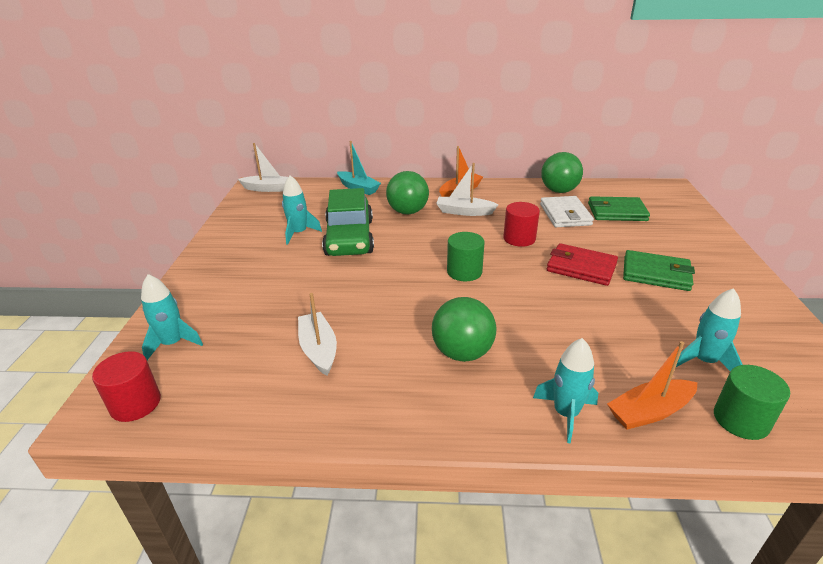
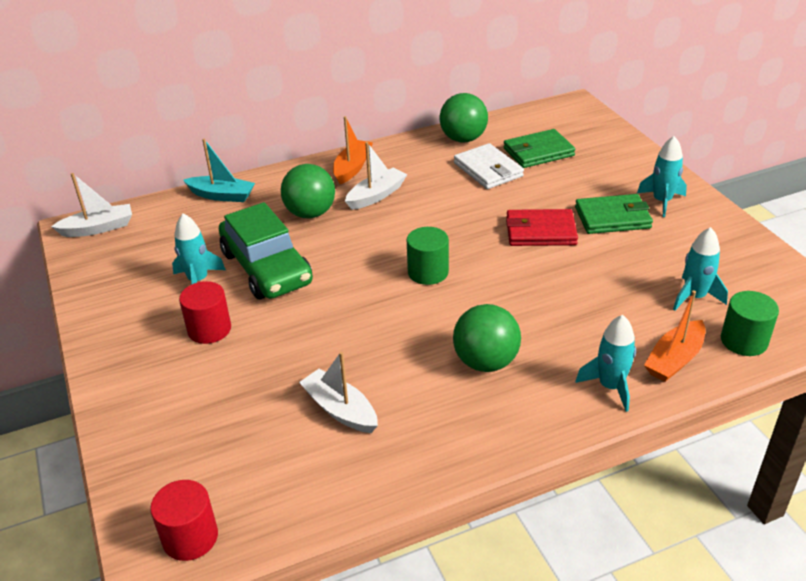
camera: 25 degrees left, 5 degrees up
(173, 343) = (168, 462): turquoise rocket -> turquoise rocket (662, 201)
(464, 212) = (376, 195): white boat -> white boat turned 150 degrees clockwise
(519, 238) = (459, 214): red cylinder -> red cylinder (209, 329)

